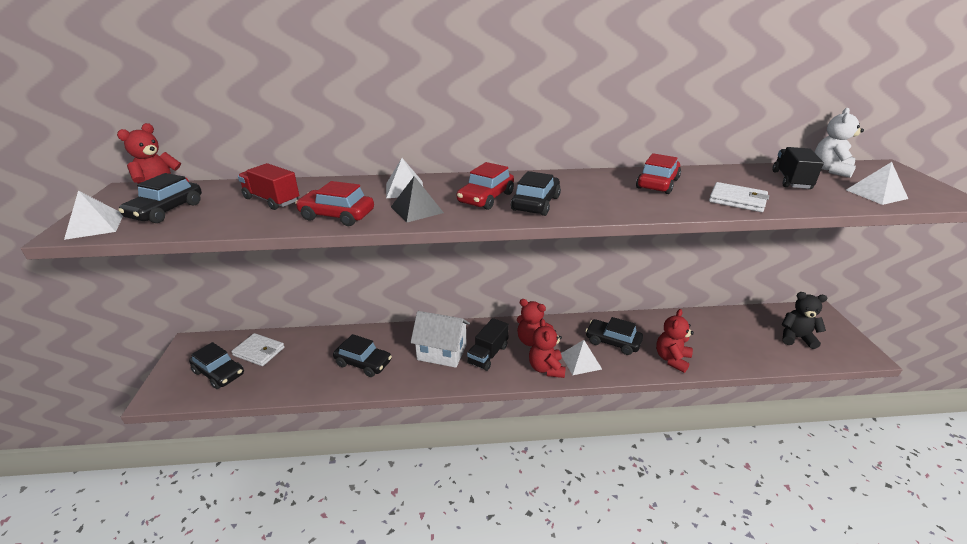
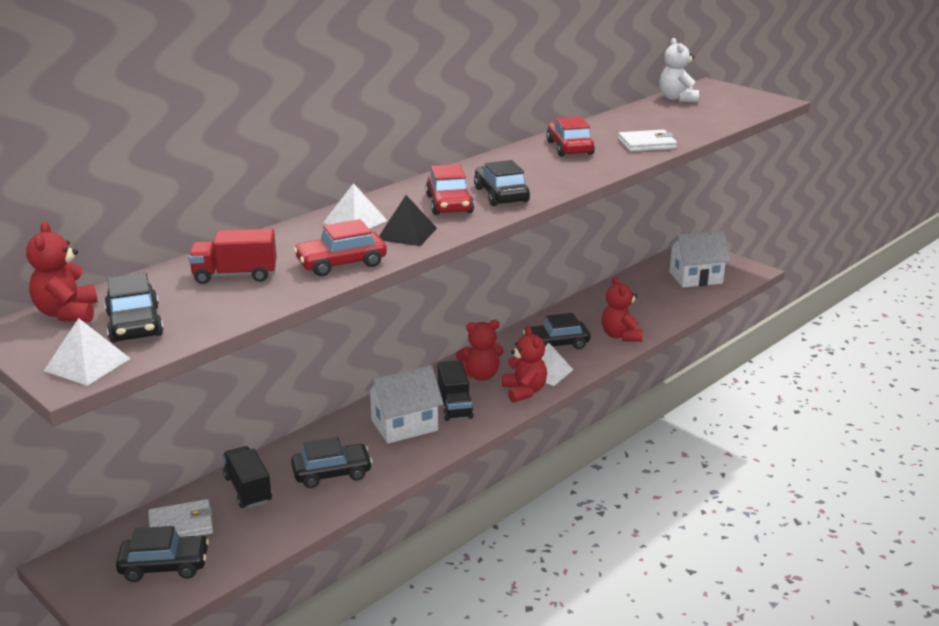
camera: 40 degrees left, 5 degrees down
(546, 368) = (524, 391): red teddy bear -> red teddy bear turned 150 degrees counterclockwise
(791, 180) = (661, 116): black truck -> black truck (248, 490)
(796, 338) = (695, 278): black teddy bear -> white house
(876, 194) = (728, 111): white pyramid -> none

